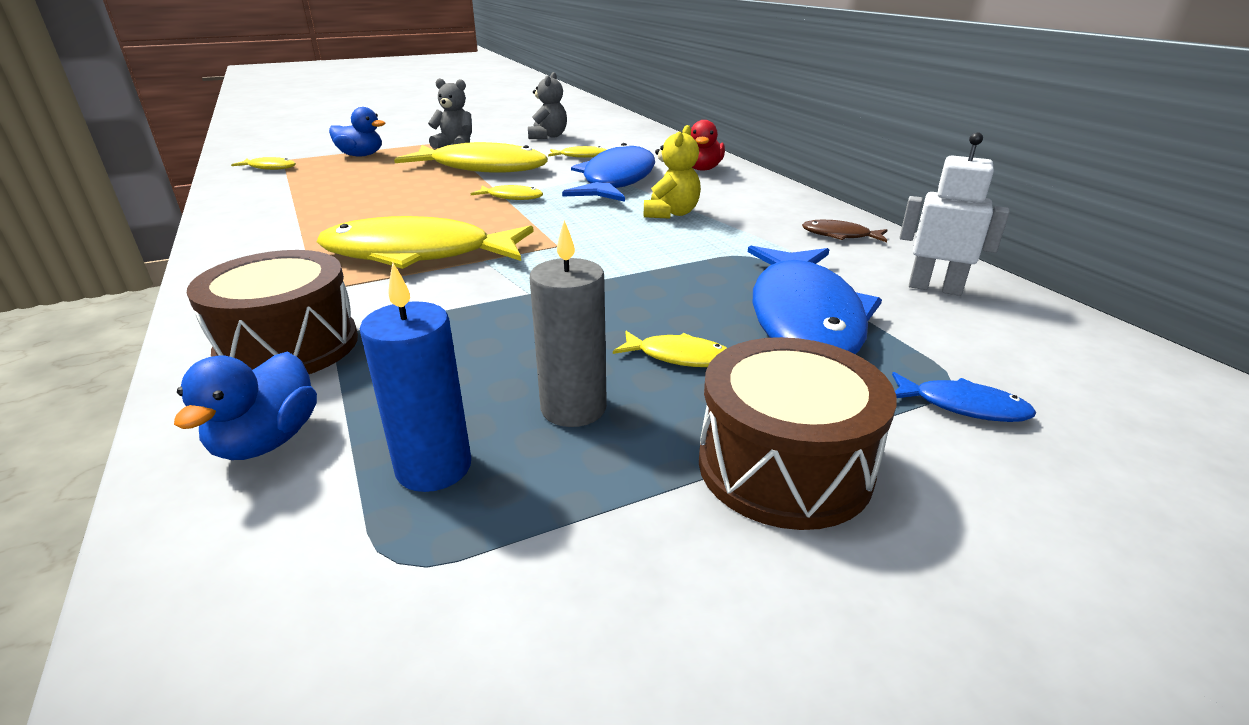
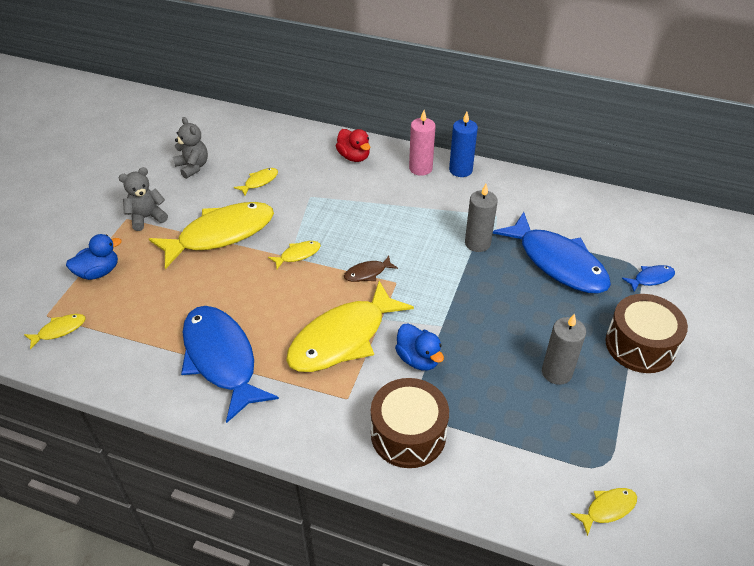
camera: 45 degrees left, 15 degrees up
(267, 441) = (493, 471): blue duck -> blue duck (418, 359)
(433, 467) = (558, 431): blue candle -> blue candle (460, 170)
(616, 180) = (327, 199): blue fish -> blue fish (221, 359)
(671, 213) = (405, 216): yellow teddy bear -> none
(679, 357) = (550, 319): yellow fish -> yellow fish (607, 509)
(717, 258) = (477, 243): none -> grey candle
(762, 194) = (420, 168): none -> pink candle
(840, 235) = (500, 189): brown fish -> brown fish (367, 273)
(934, 288) = (575, 209): white robot -> none

